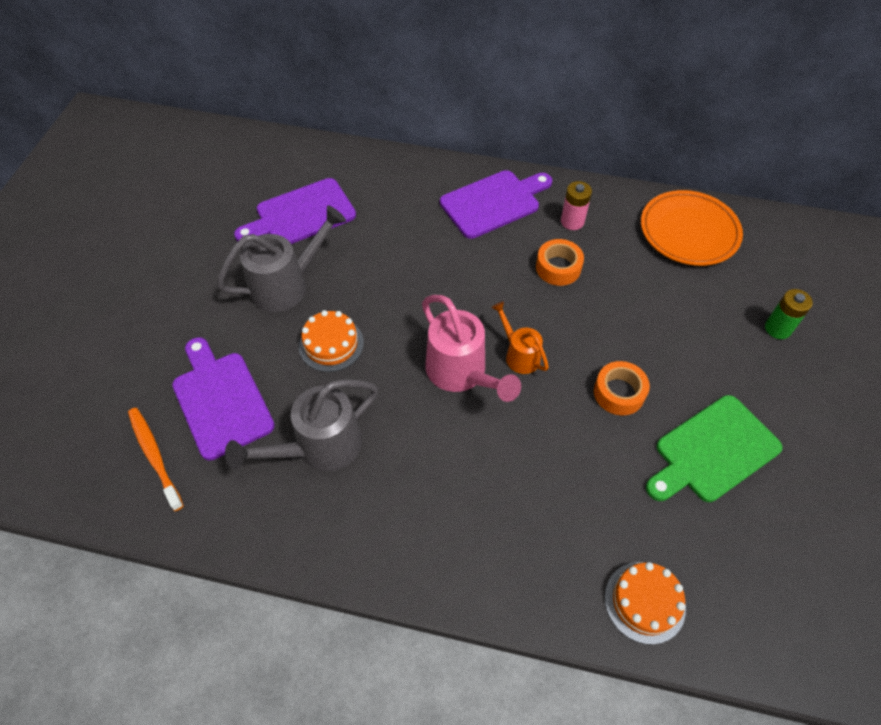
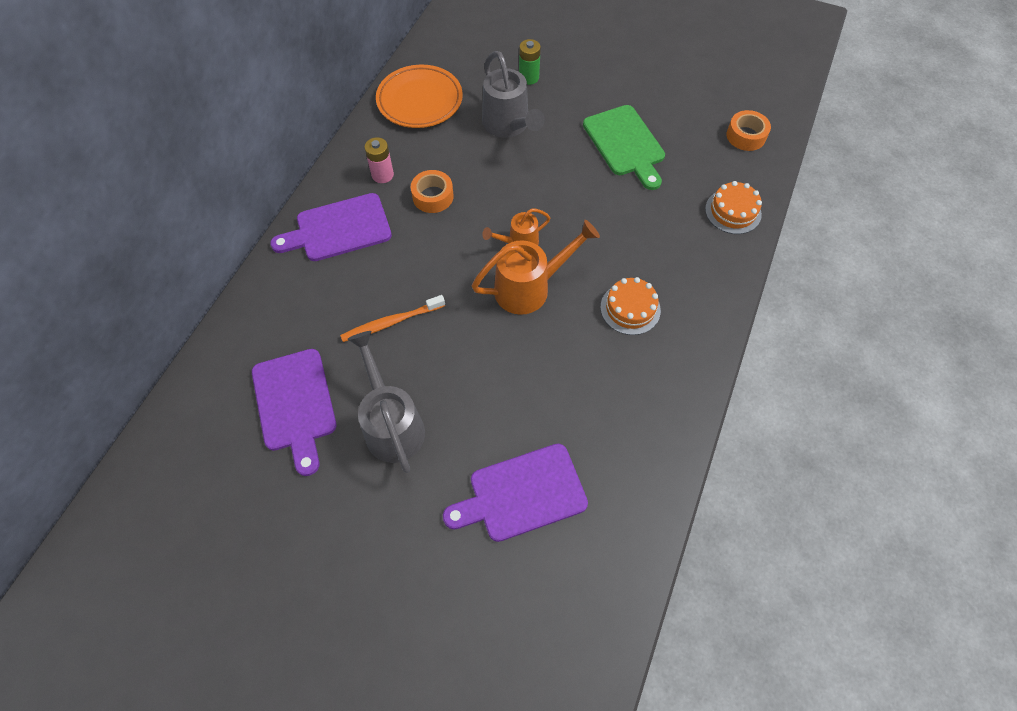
camera: 80 degrees left, 5 degrees up
(154, 456) = (575, 558): orange toothbrush -> orange toothbrush (391, 322)
(320, 447) = (586, 407): grey watering can -> grey watering can (508, 125)
(331, 344) = (476, 389): orange cake -> orange cake (630, 308)
(461, 373) = (529, 288): pink watering can -> orange watering can
(494, 202) = (338, 229): purple cutting board -> purple cutting board turned 90 degrees counterclockwise
(619, 393) = (567, 185): orange tape -> orange tape (746, 136)

